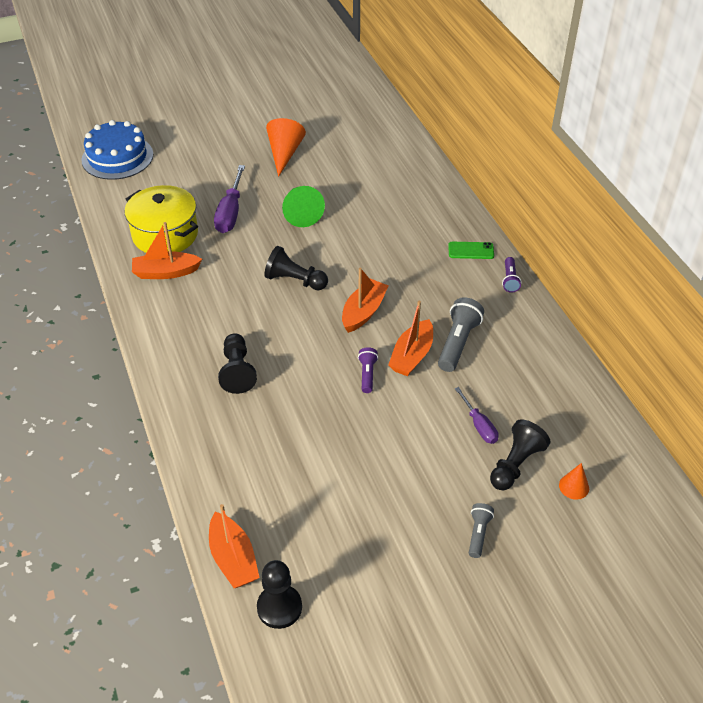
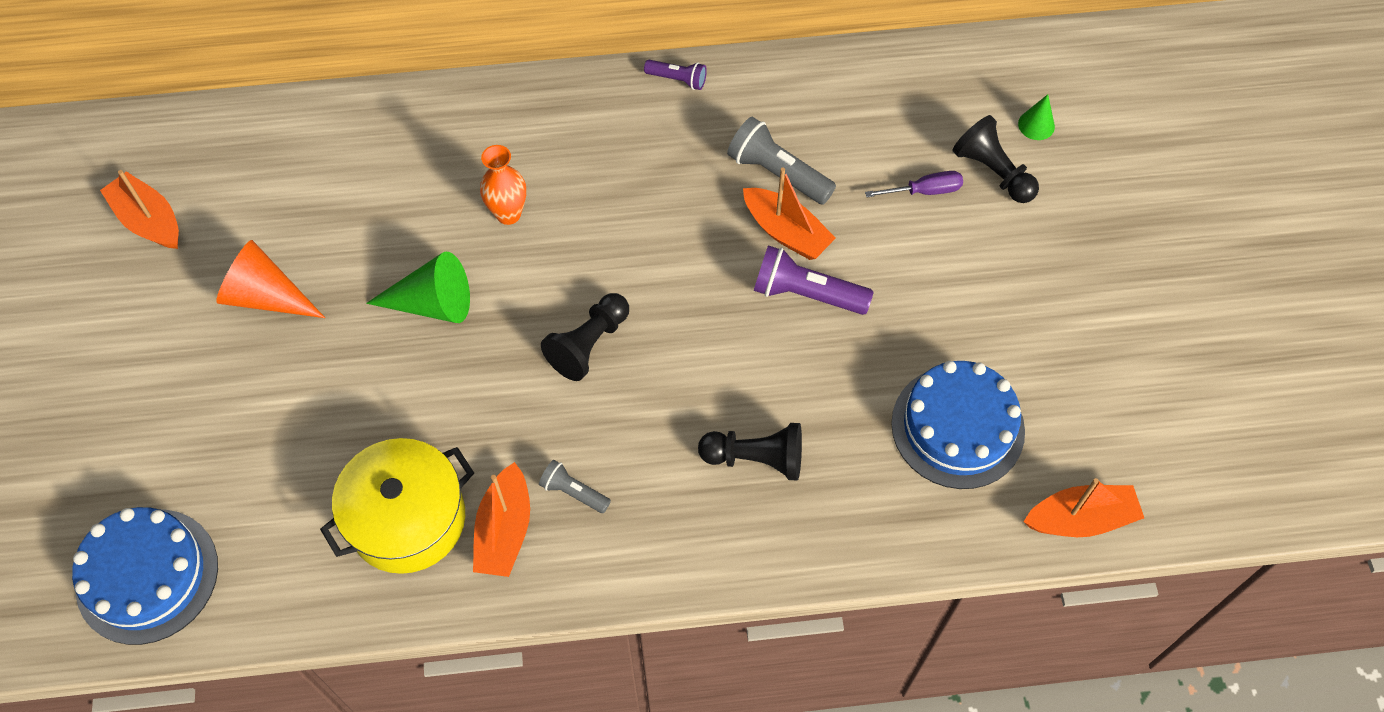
camera: 75 degrees left, 15 degrees up
(230, 212) = (390, 407): purple screwdriver -> none
(279, 607) = (1158, 477): black pawn -> none
(288, 474) = (957, 427): none -> blue cake
(363, 312) = (685, 269): orange boat -> orange boat (149, 220)
(367, 374) = (806, 293): purple flashlight -> purple flashlight, size x1.73
(373, 228) = (508, 214): none -> orange vase
(471, 251) = (603, 106): green phone -> none
(478, 534) = (1086, 240): grey flashlight -> grey flashlight (573, 492)
(574, 486) = (1036, 125): orange cone -> green cone

